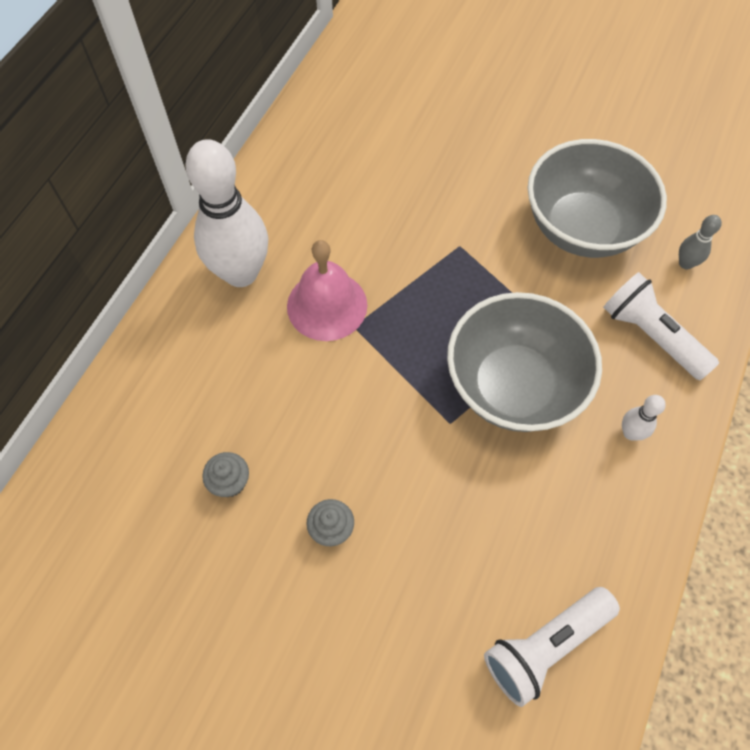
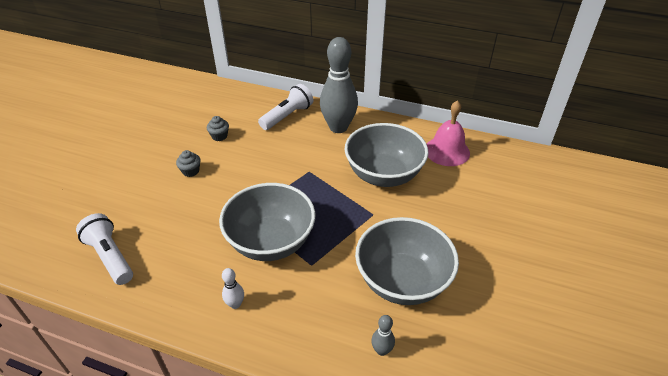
camera: 85 degrees right, 20 degrees down
(241, 273) = (338, 127): white bowling pin -> grey bowling pin
(327, 305) = (321, 159): pink bell -> pink bell (447, 151)
(375, 221) = (383, 175): none -> grey bowl
(651, 335) = (312, 321): white flashlight -> white flashlight (287, 116)

